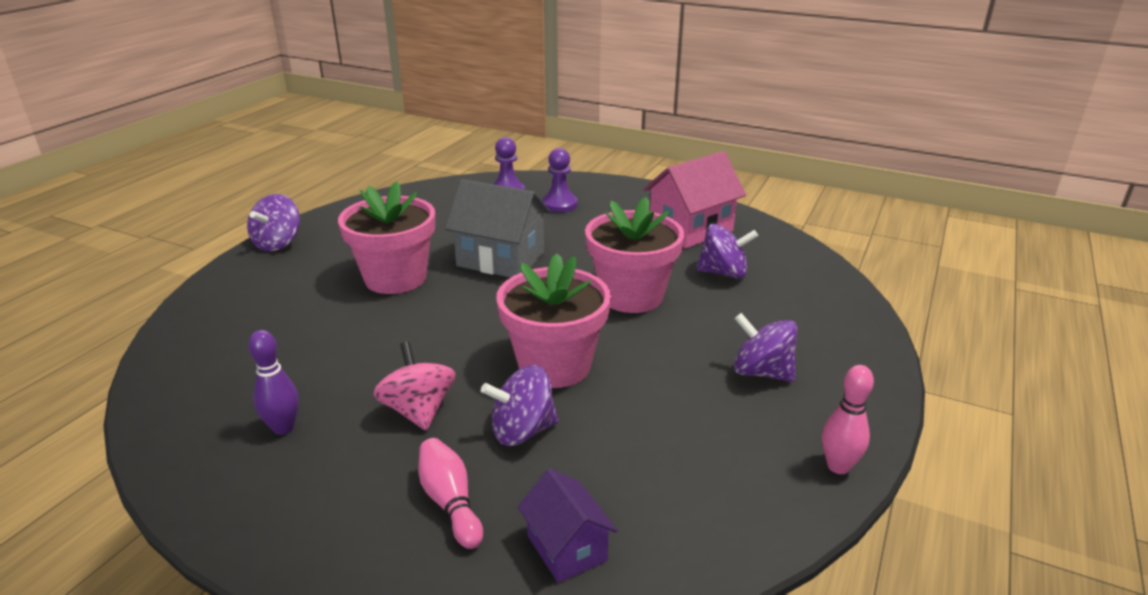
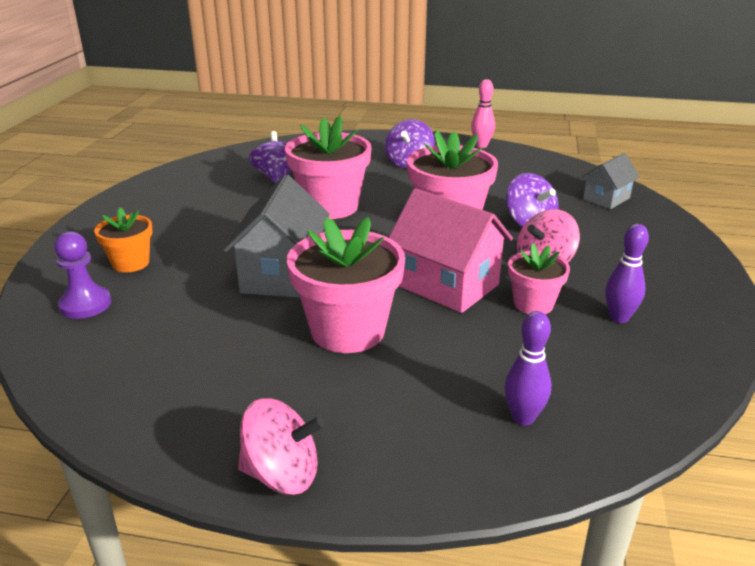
camera: 105 degrees left, 0 degrees up
(227, 331) = (523, 417): none -> purple bowling pin
(278, 243) = (282, 474): purple spinning top -> pink spinning top
(353, 379) = (533, 304): none -> pink flower pot
(450, 502) = (613, 234): pink bowling pin -> none
(559, 204) = (130, 263): purple pawn -> orange flower pot
(567, 548) = (606, 199): purple house -> grey house
(690, 230) = (195, 193): pink house -> pink house (447, 285)

